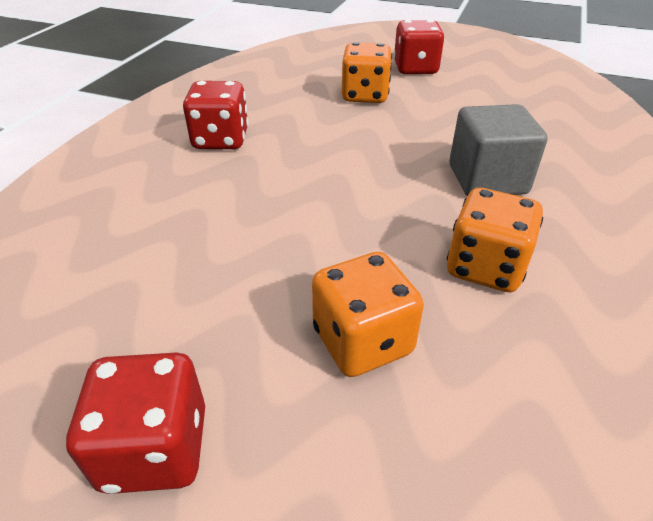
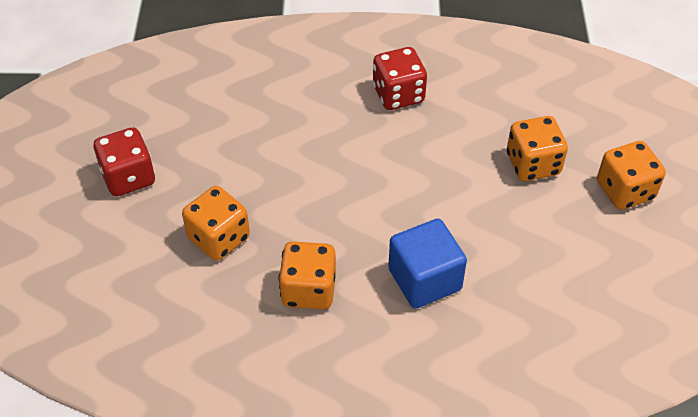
camera: 70 degrees right, 10 degrees up
(415, 69) = (625, 191): red dice -> orange dice
(487, 179) = (424, 279): grey cube -> blue cube

